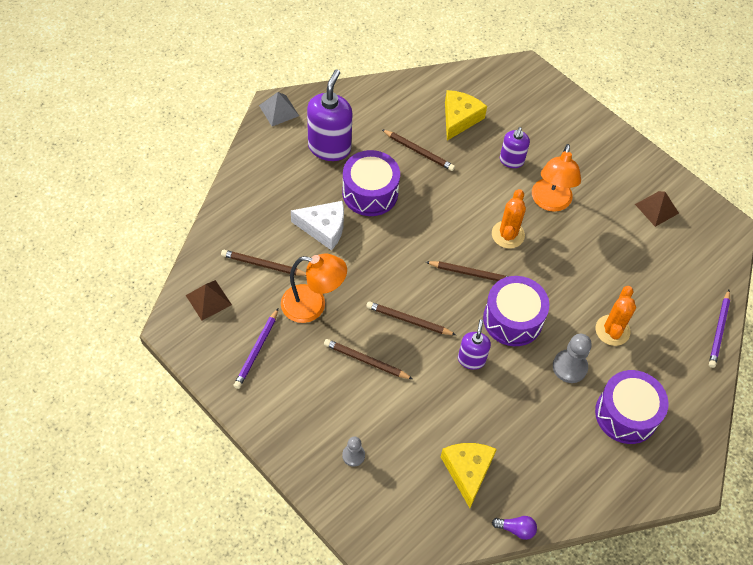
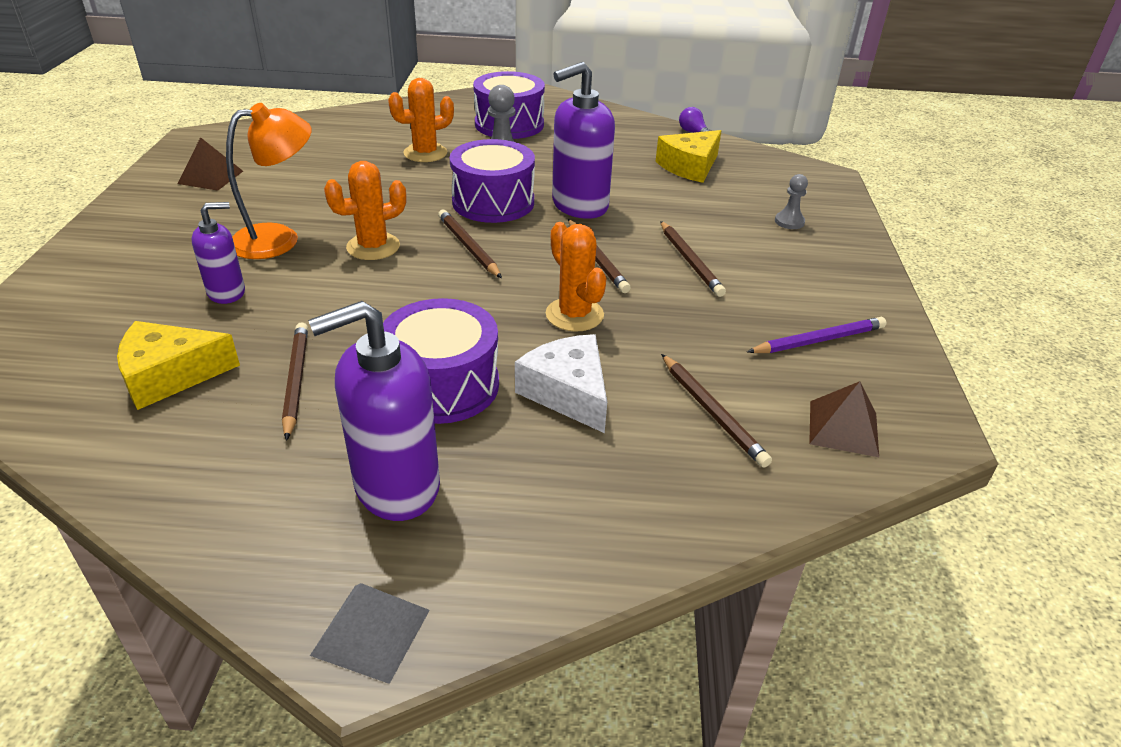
camera: 130 degrees left, 20 degrees down
(313, 305) = (693, 333): orange lamp -> none
(371, 272) = (574, 315): none -> orange cactus
(471, 359) = (579, 205): purple soap dispenser -> purple soap dispenser, size x1.74
(719, 330) = (351, 113): purple pencil -> none

